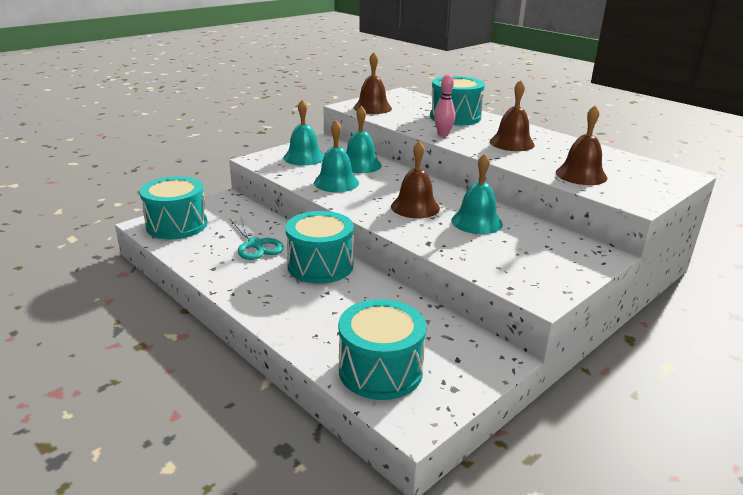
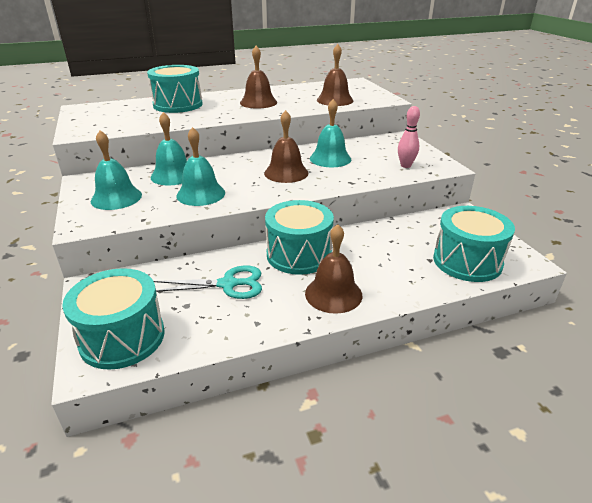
camera: 65 degrees left, 5 degrees up
(372, 108) = (102, 126): brown bell -> brown bell (333, 294)
(443, 134) = (212, 116): pink bowling pin -> pink bowling pin (405, 165)

